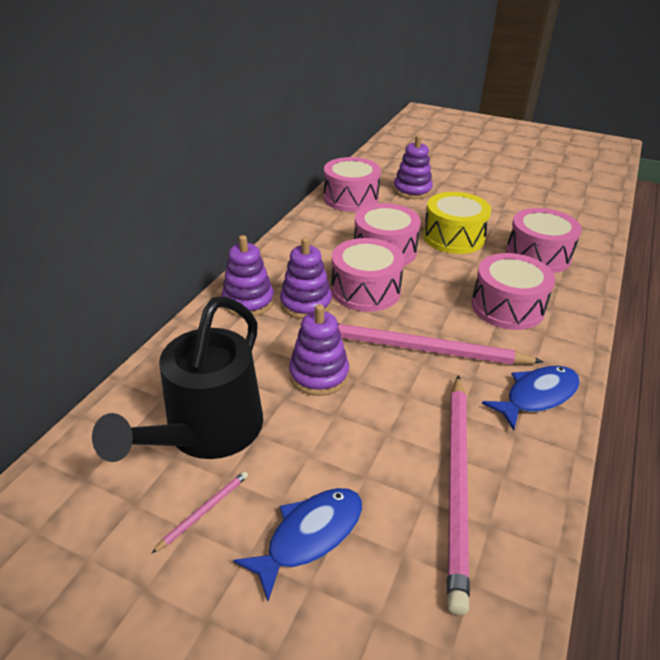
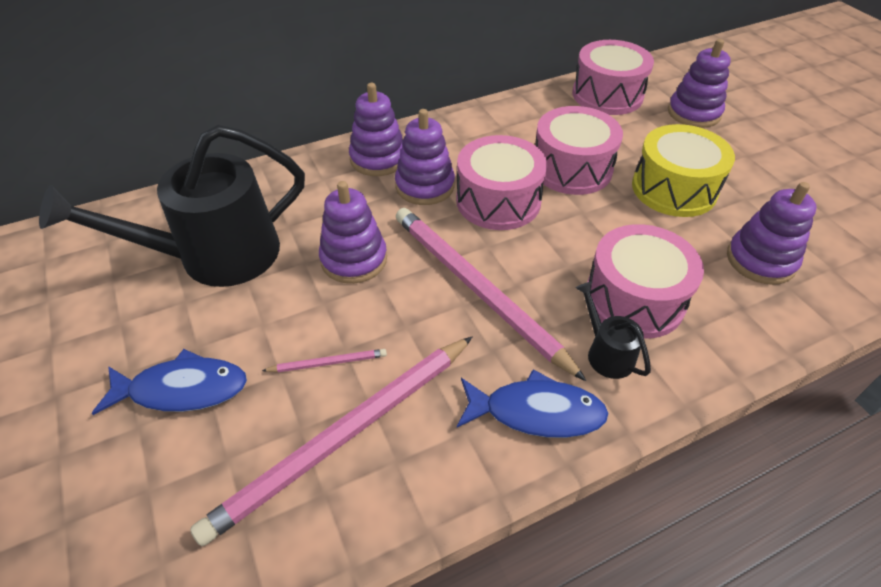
camera: 40 degrees right, 10 degrees up
(204, 511) = (143, 316): pink pencil -> pink pencil (328, 363)
(529, 343) = (606, 353): none -> black watering can
(538, 255) = (760, 260): pink drum -> purple stacking toy

